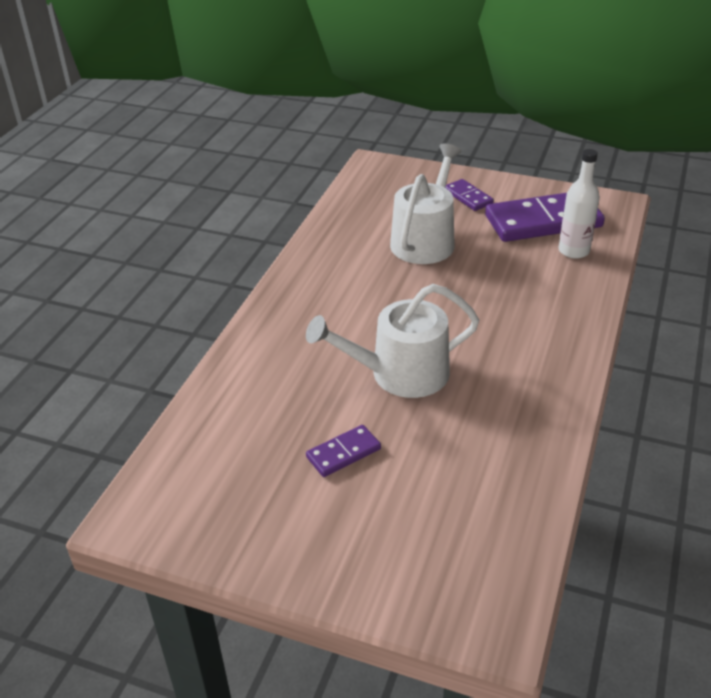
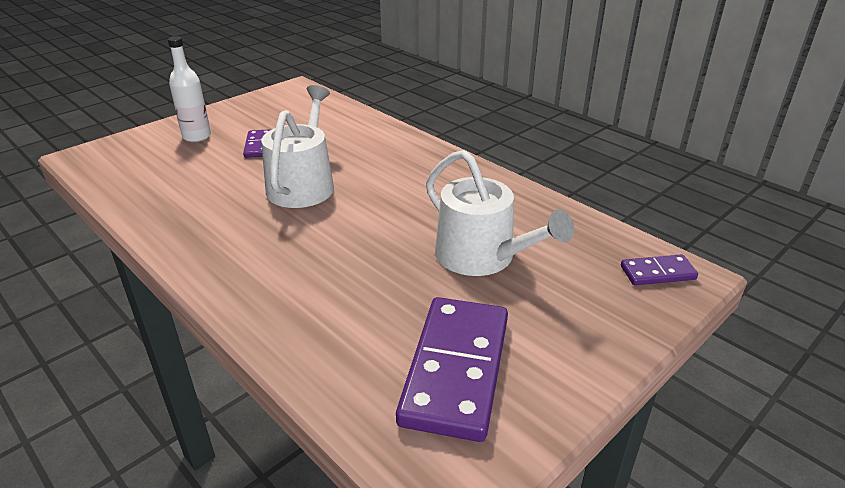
camera: 115 degrees right, 5 degrees down
(468, 197) = (560, 324): purple domino -> purple domino (657, 273)
(573, 251) = (368, 365): white bottle -> white bottle (197, 137)

